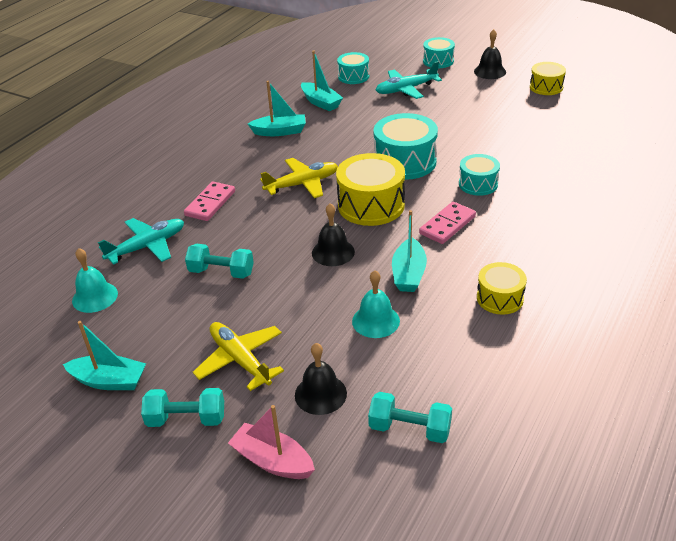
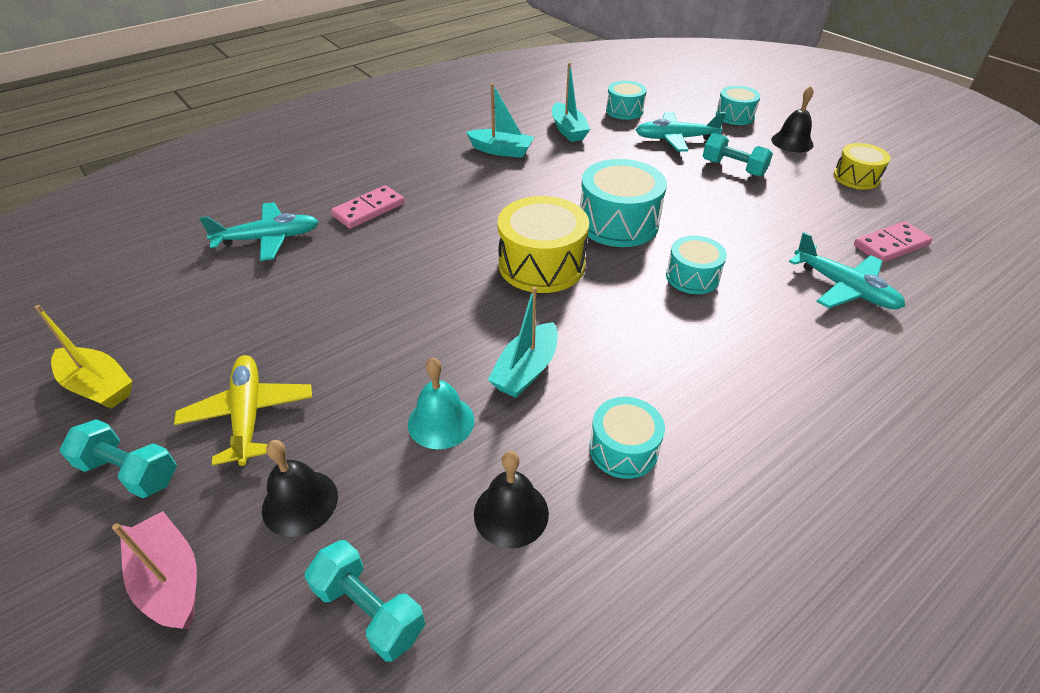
camera: 20 degrees right, 5 degrees up
(95, 297) = (172, 279): turquoise bell -> none
(109, 381) = (98, 386): turquoise boat -> yellow boat
(221, 272) = (317, 293): turquoise dumbbell -> turquoise dumbbell (733, 168)
(302, 184) = (482, 216): yellow plane -> none
(333, 252) = (456, 310): black bell -> black bell (511, 513)
(447, 225) = (618, 319): pink domino -> pink domino (891, 245)
(500, 298) = (623, 449): yellow drum -> turquoise drum
(576, 164) = (844, 288): none -> turquoise plane

